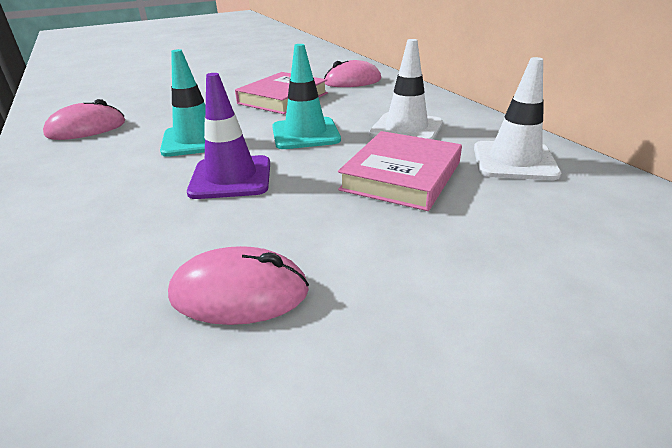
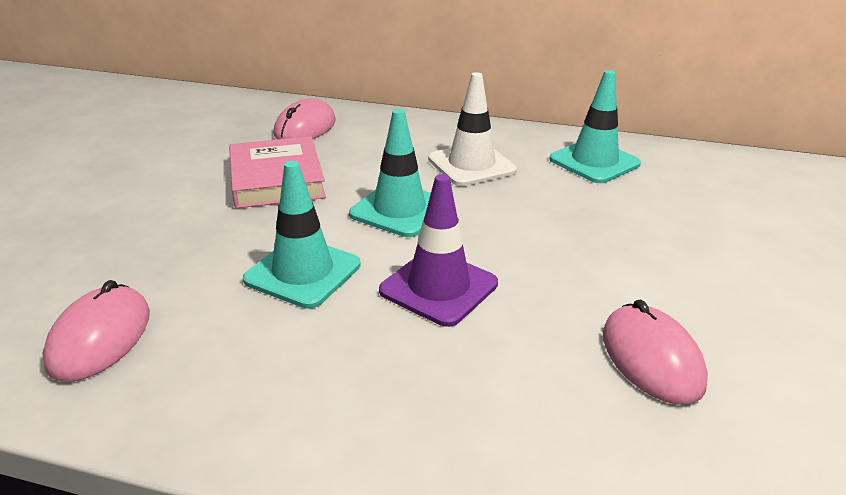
camera: 50 degrees left, 0 degrees up
(239, 292) = (651, 358): pink mouse -> pink mouse turned 60 degrees counterclockwise
(401, 176) = (556, 211): pink book -> none
(514, 161) = (594, 162): white traffic cone -> turquoise traffic cone

